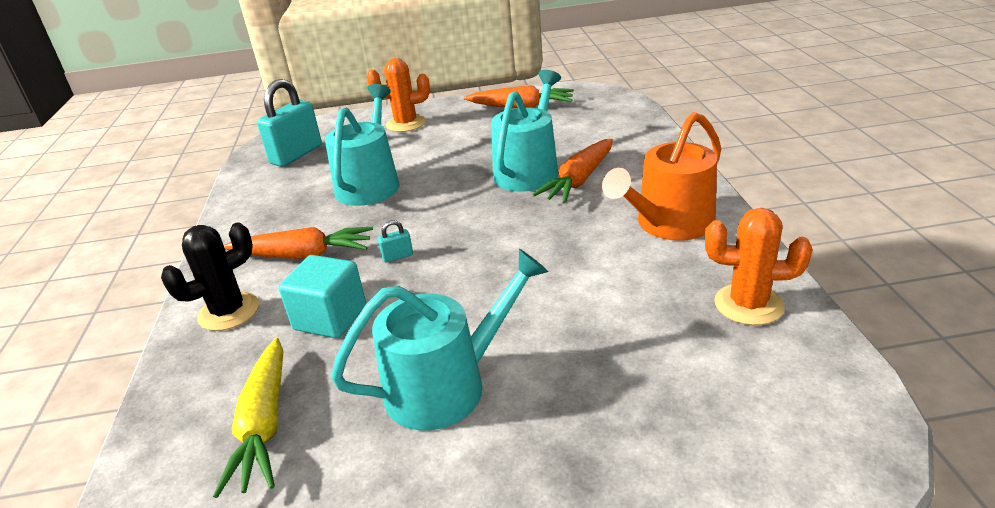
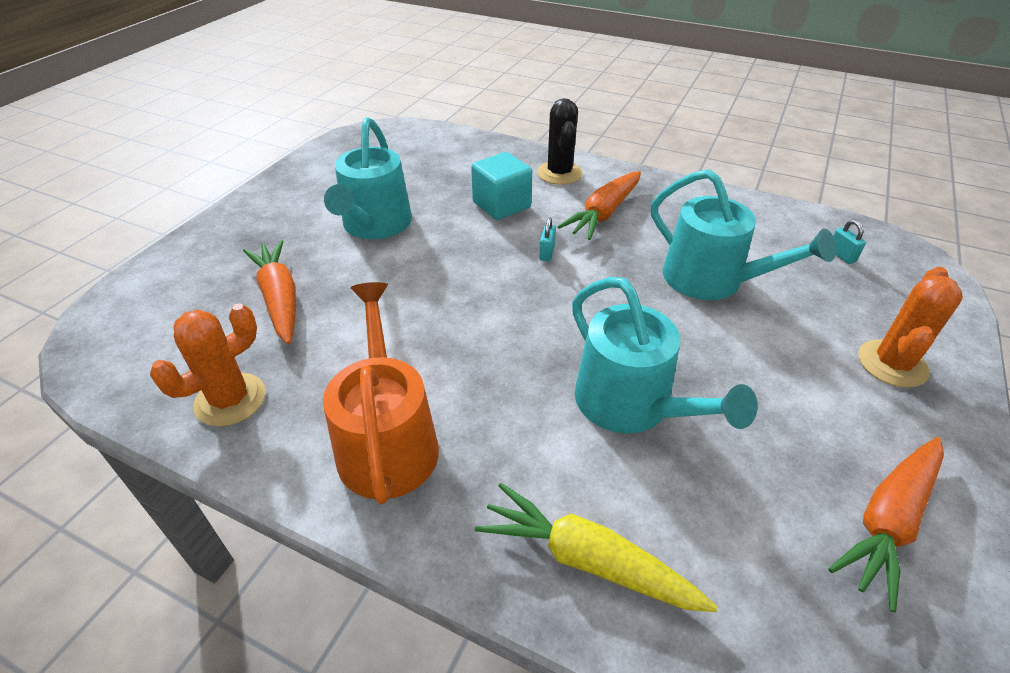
camera: 120 degrees right, 10 degrees up
(264, 425) = (432, 166): yellow carrot -> yellow carrot (587, 560)
(296, 155) = (841, 255): turquoise padlock -> turquoise padlock, size x0.41
(579, 180) = (560, 432): orange carrot -> orange carrot (280, 299)

